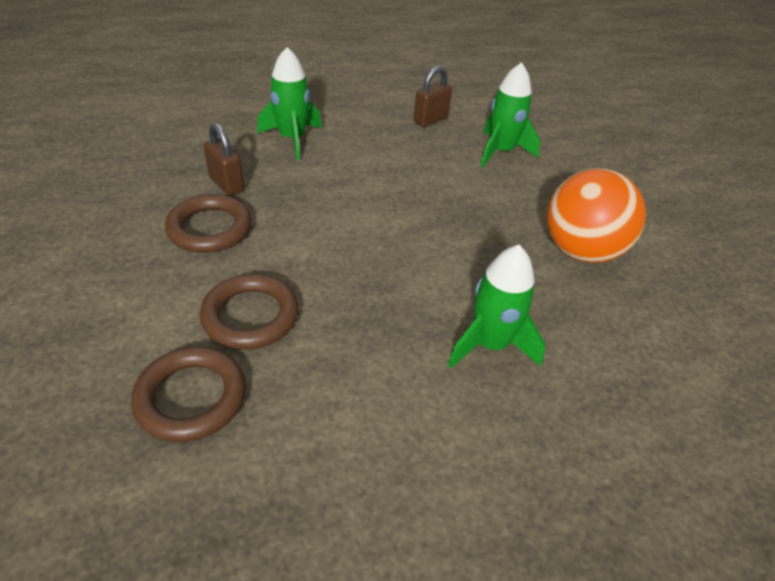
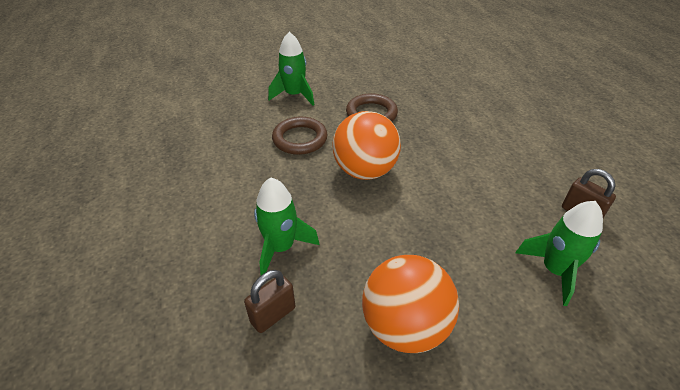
camera: 90 degrees right, 0 degrees up
(191, 397) = (244, 129): brown ring -> none
(226, 184) = (418, 113): brown padlock -> brown padlock (273, 315)
(292, 139) = (489, 133): green rocket -> green rocket (294, 95)
(345, 251) = (365, 170): none -> orange ball

